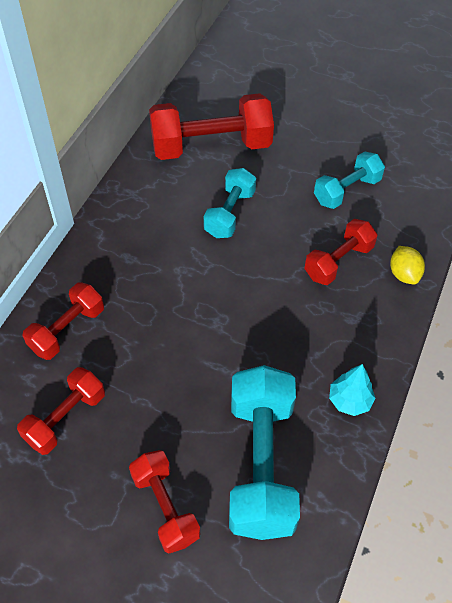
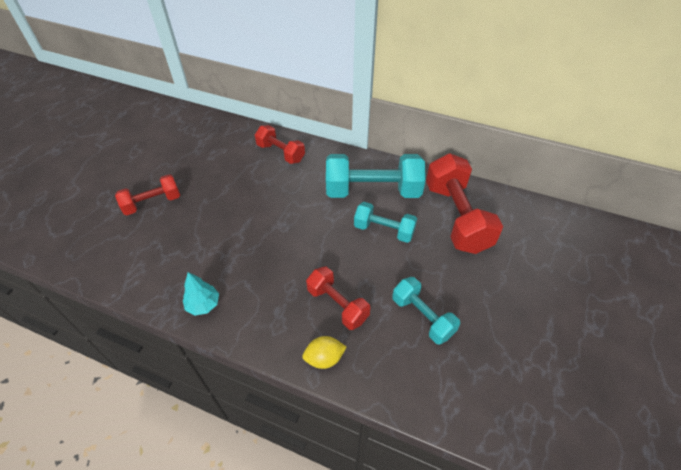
camera: 90 degrees right, 5 degrees down
(65, 418) = (220, 158): red dumbbell -> none
(261, 464) = (167, 249): turquoise dumbbell -> turquoise dumbbell (373, 191)

